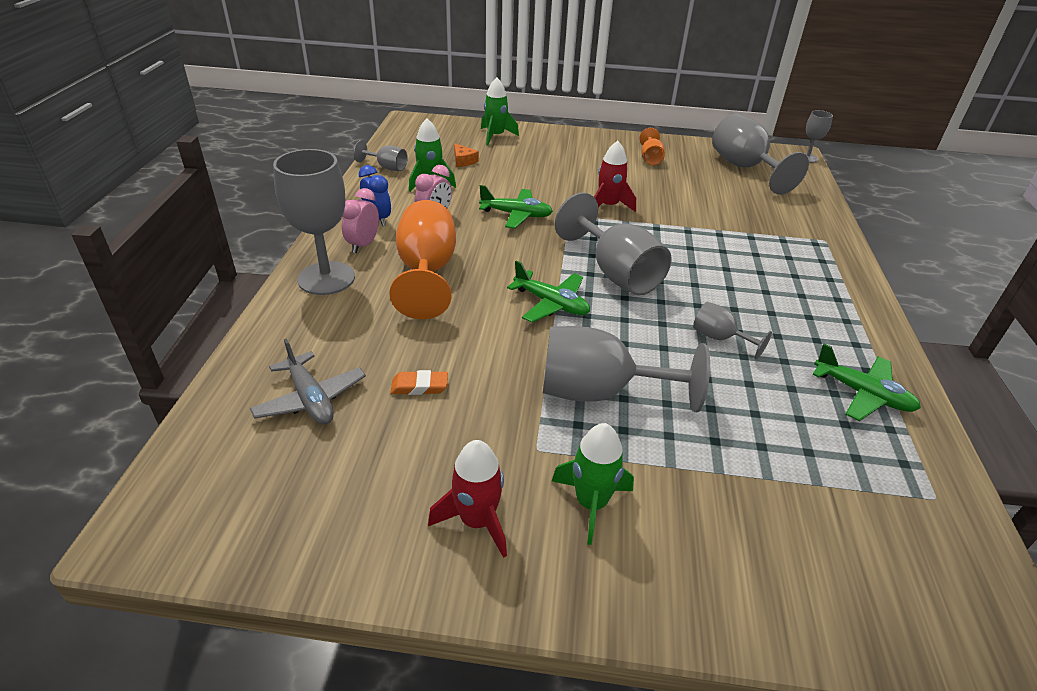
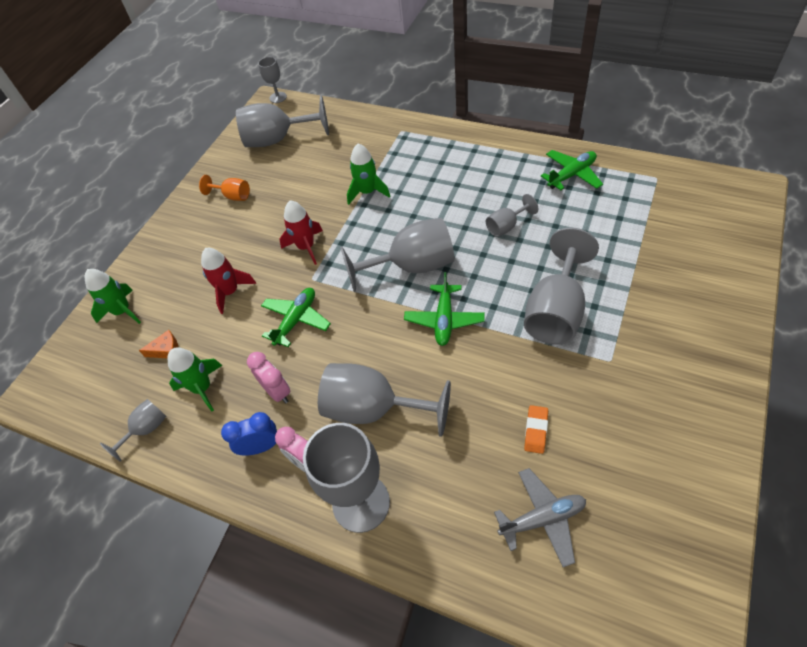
camera: 65 degrees left, 15 degrees up
(426, 272) = (374, 409): orange goblet -> grey goblet
(477, 521) = (675, 408): red rocket -> red rocket (230, 292)
(551, 304) = (444, 319): green plane -> green plane turned 135 degrees clockwise
(591, 503) = (660, 339): green rocket -> green rocket (367, 192)

